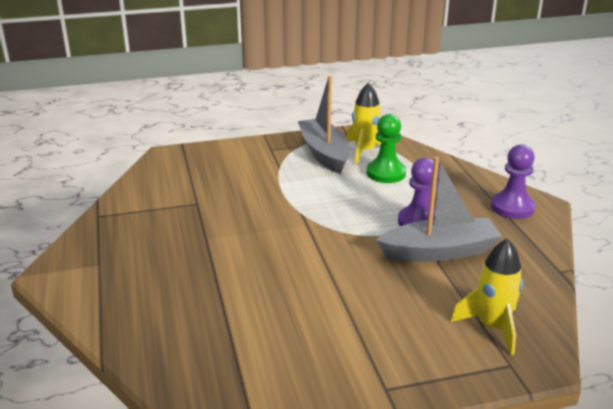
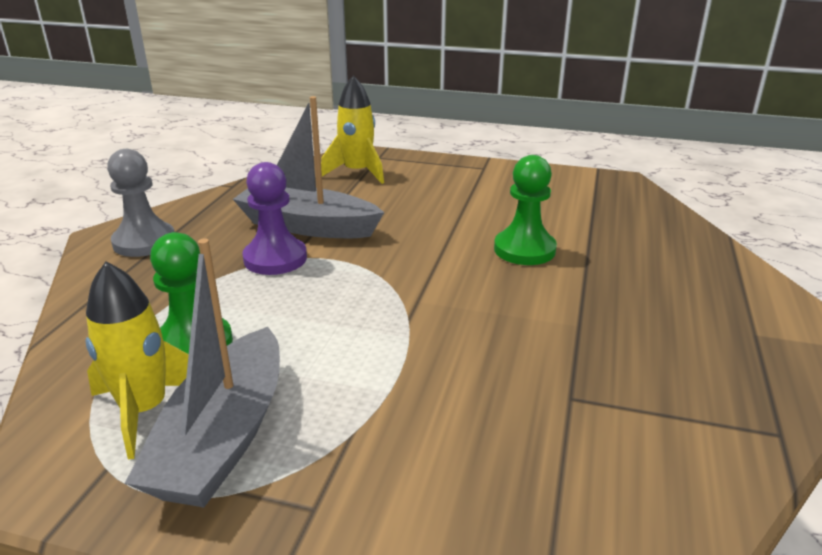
camera: 150 degrees left, 0 degrees up
(268, 282) = (524, 250): none -> green pawn
(512, 207) = (144, 242): purple pawn -> grey pawn

